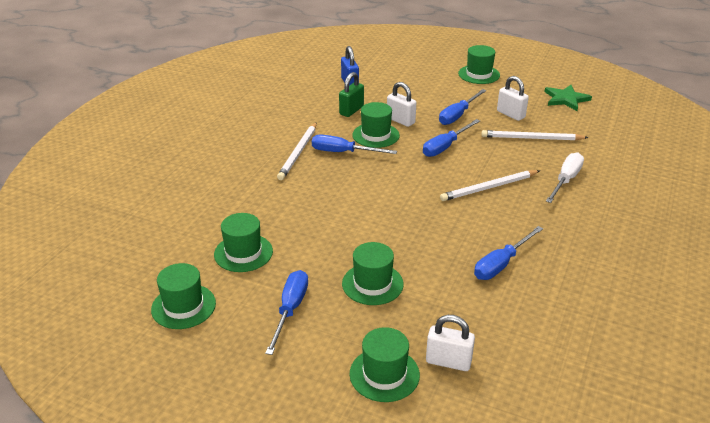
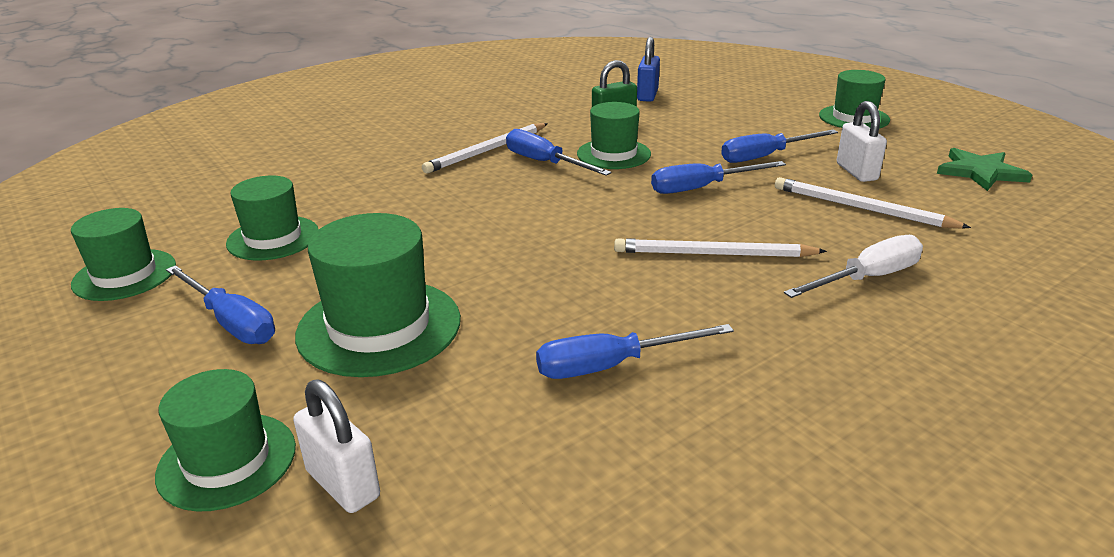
camera: 30 degrees right, 5 degrees down
(290, 310) = (231, 322): blue screwdriver -> blue screwdriver turned 90 degrees clockwise
(372, 284) = (379, 327): green hat -> green hat, size x1.52
(400, 120) = (669, 145): white padlock -> none

